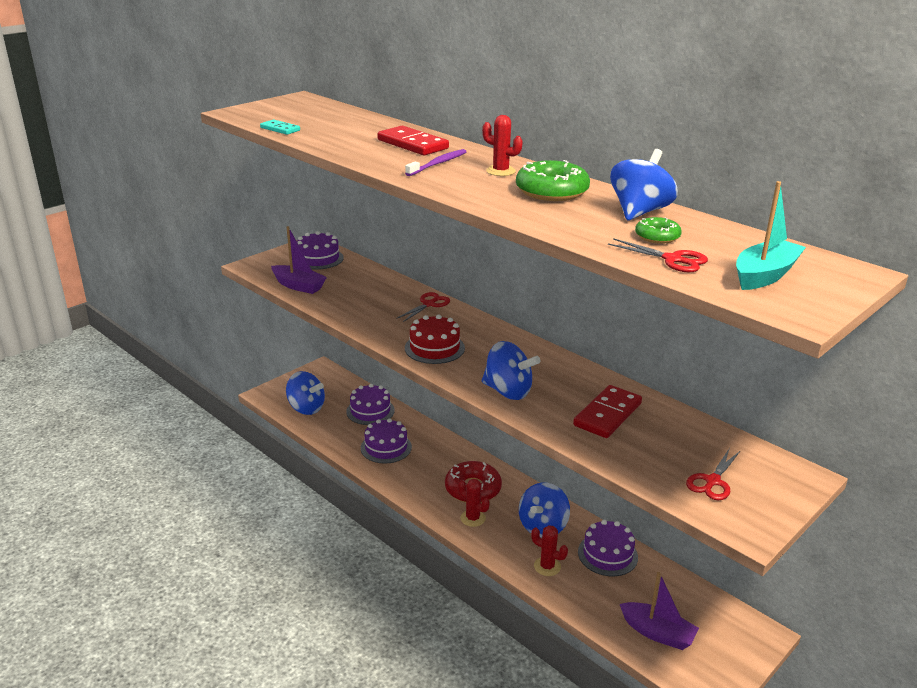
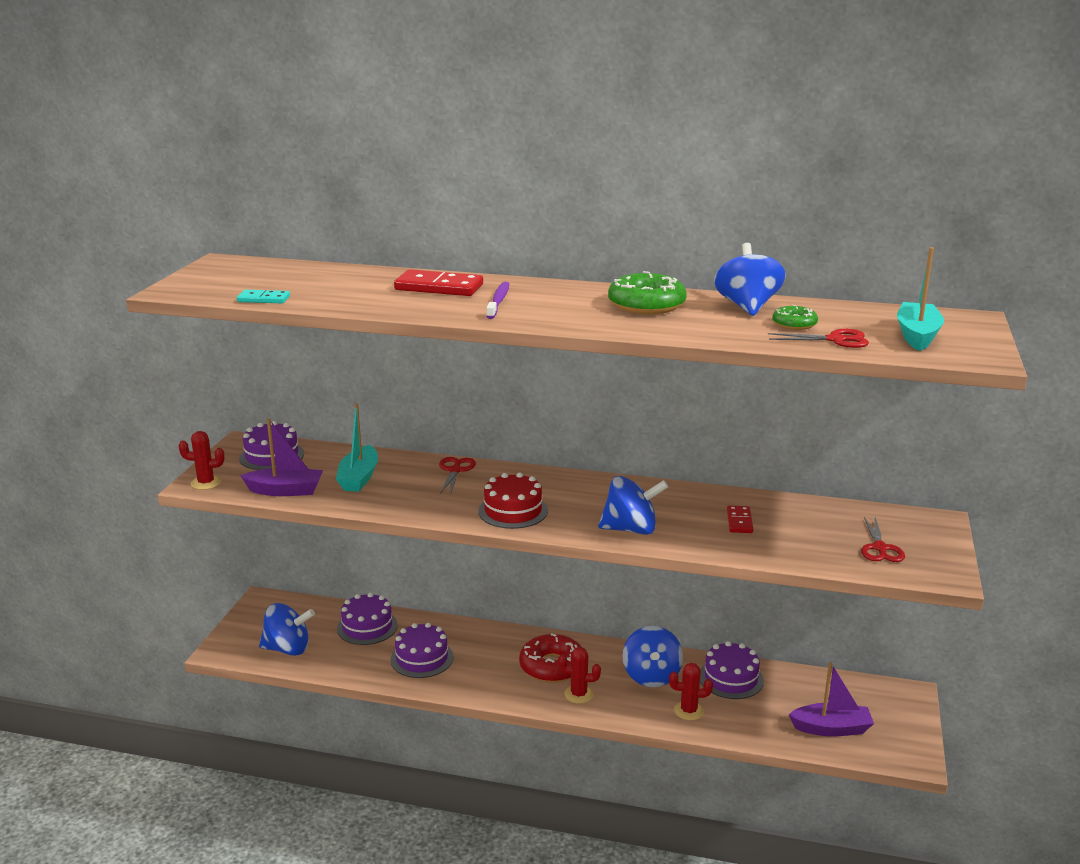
camera: 30 degrees left, 5 degrees down
(356, 290) = (359, 478): none -> turquoise boat
(500, 171) = (570, 296): red cactus -> red cactus (206, 483)
(608, 414) = (739, 521): red domino -> red domino, size x0.57

